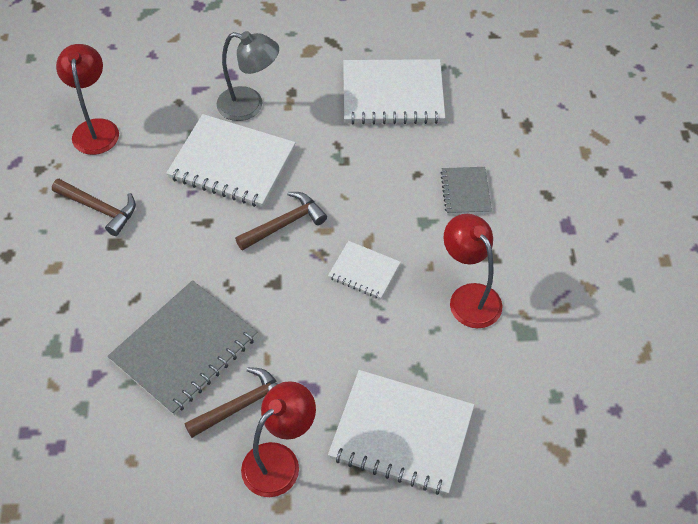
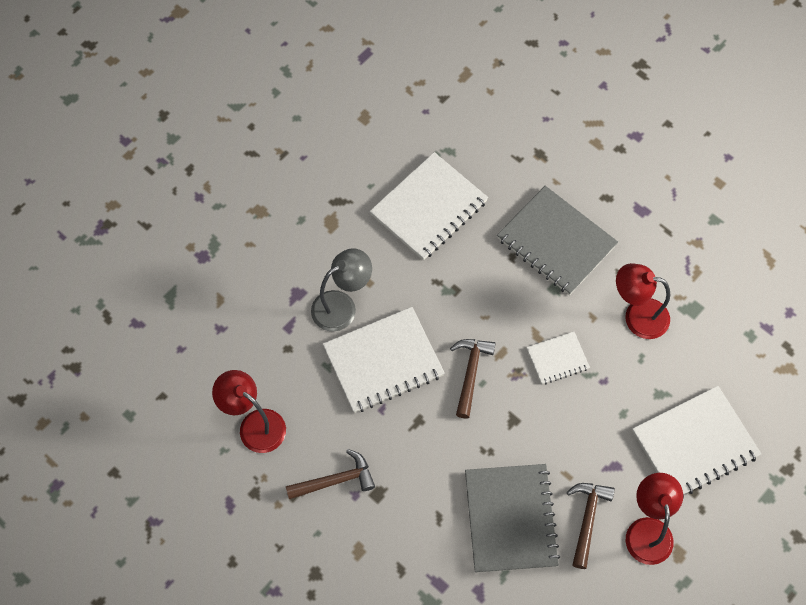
camera: 45 degrees left, 10 degrees up
(465, 192) = (556, 242): grey notebook -> grey notebook, size x1.90

